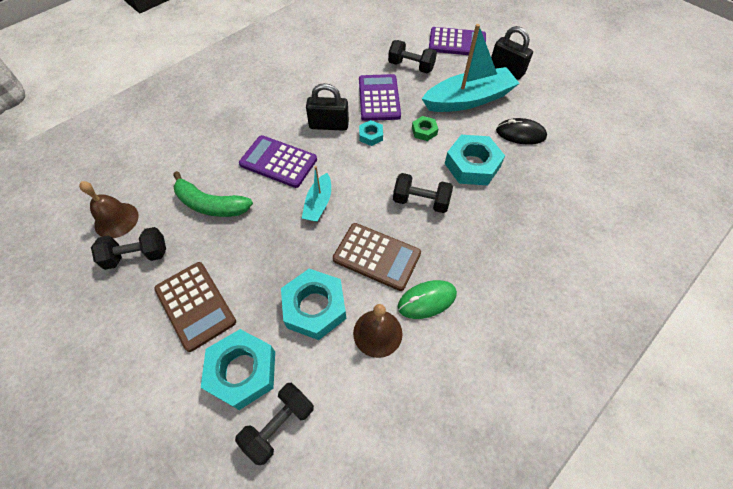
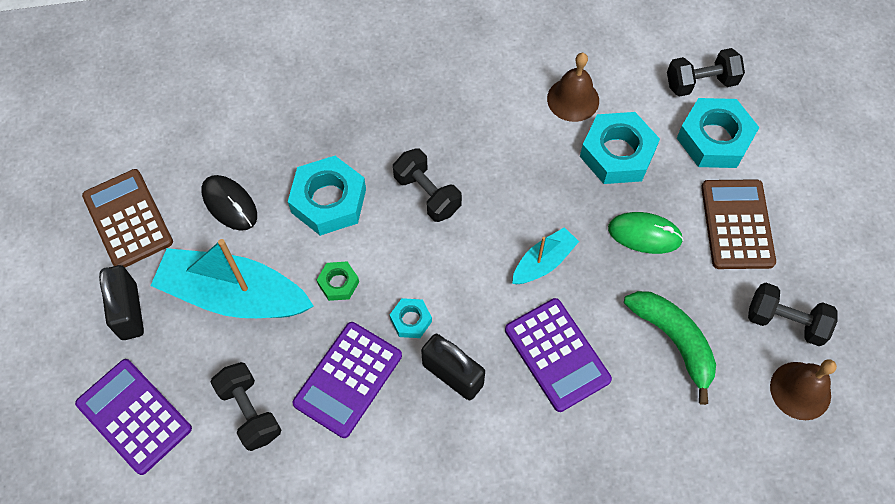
camera: 145 degrees left, 5 degrees up
(376, 256) = (522, 165): brown calculator -> brown calculator (128, 219)
(427, 300) = (506, 98): green mouse -> green mouse (644, 234)

